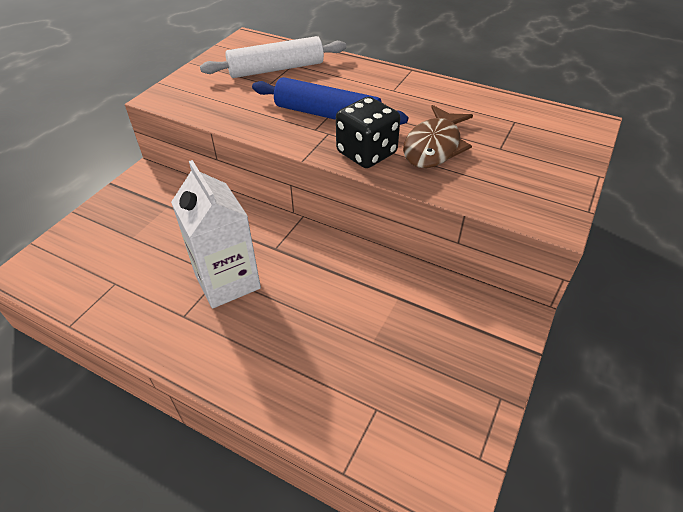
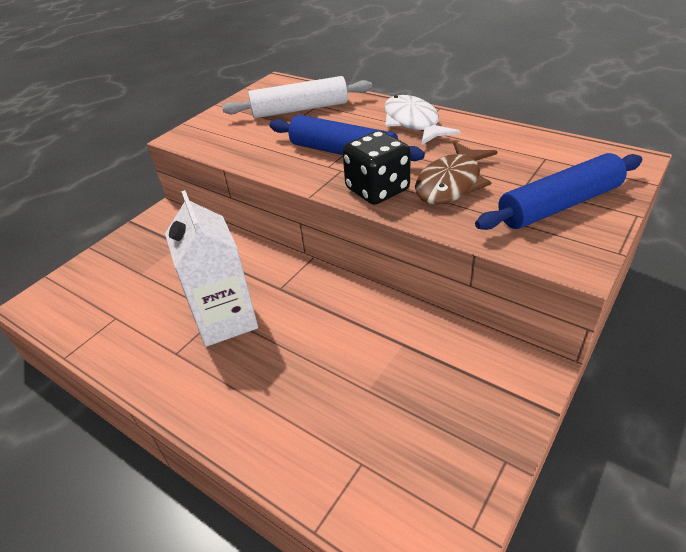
camera: 10 degrees right, 5 degrees down
(389, 84) = (413, 123): none -> white fish
(532, 167) = (559, 205): none -> blue rolling pin

